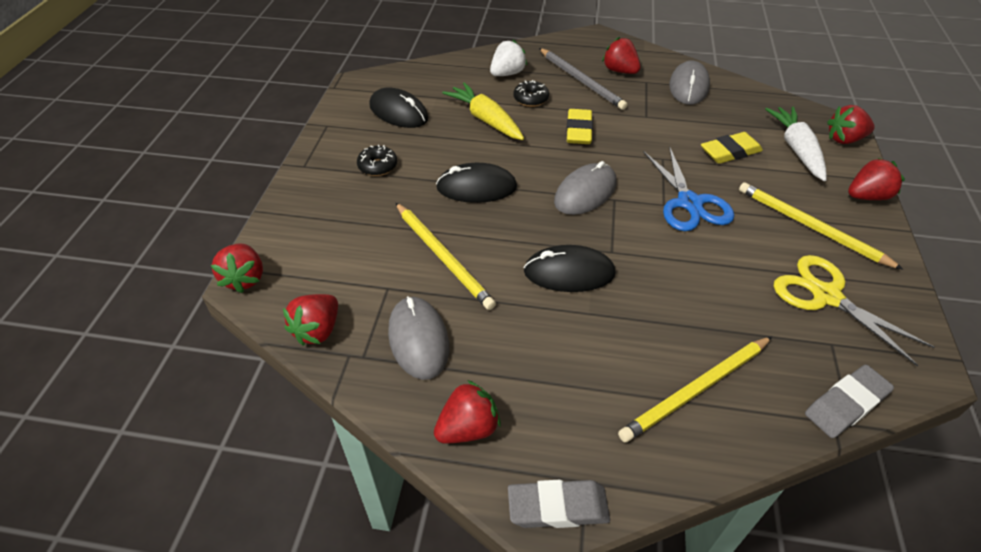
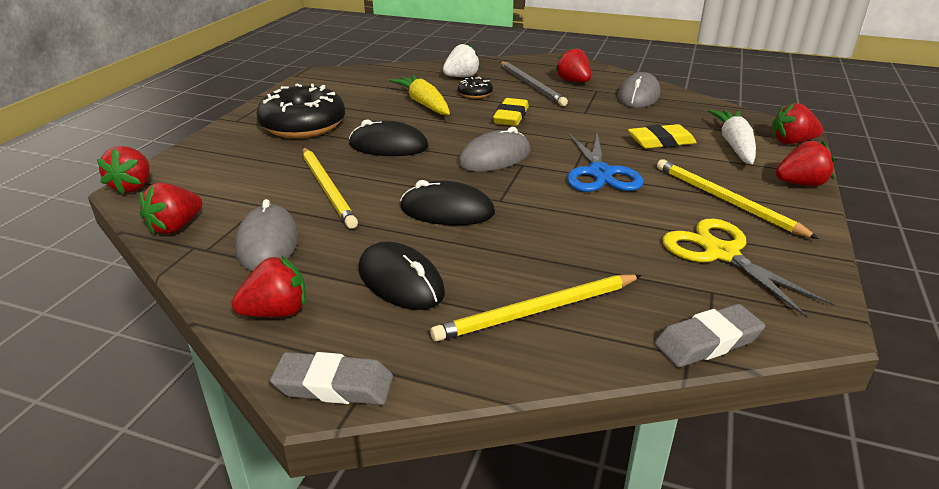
camera: 10 degrees right, 15 degrees down
(377, 166) = (303, 125): black donut -> black donut, size x2.19
(398, 112) = (344, 94): black mouse -> black mouse (400, 281)

